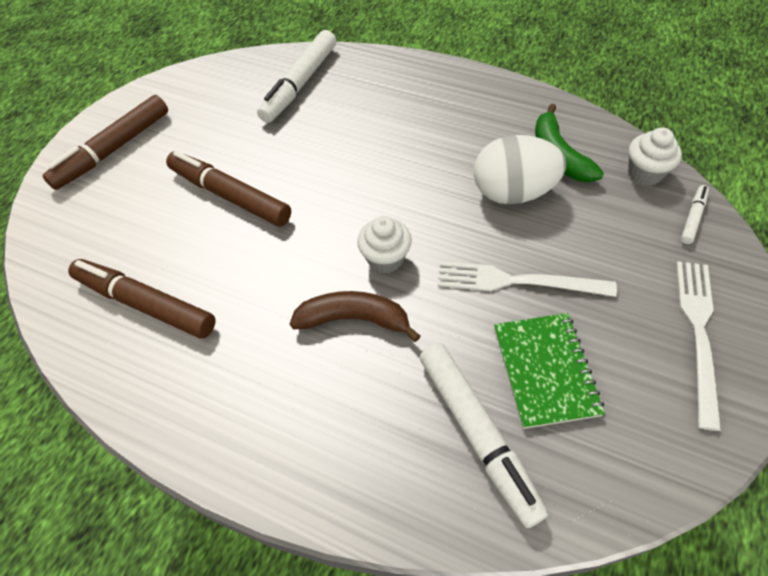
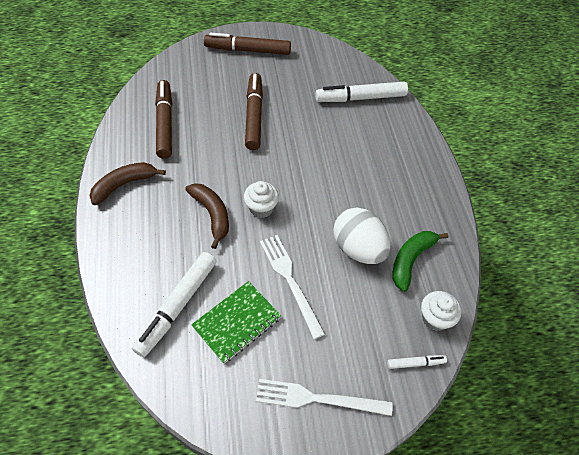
camera: 50 degrees right, 0 degrees up
(211, 411) = (124, 184): none -> brown banana
(698, 333) = (318, 398): white fork -> white fork turned 150 degrees counterclockwise

